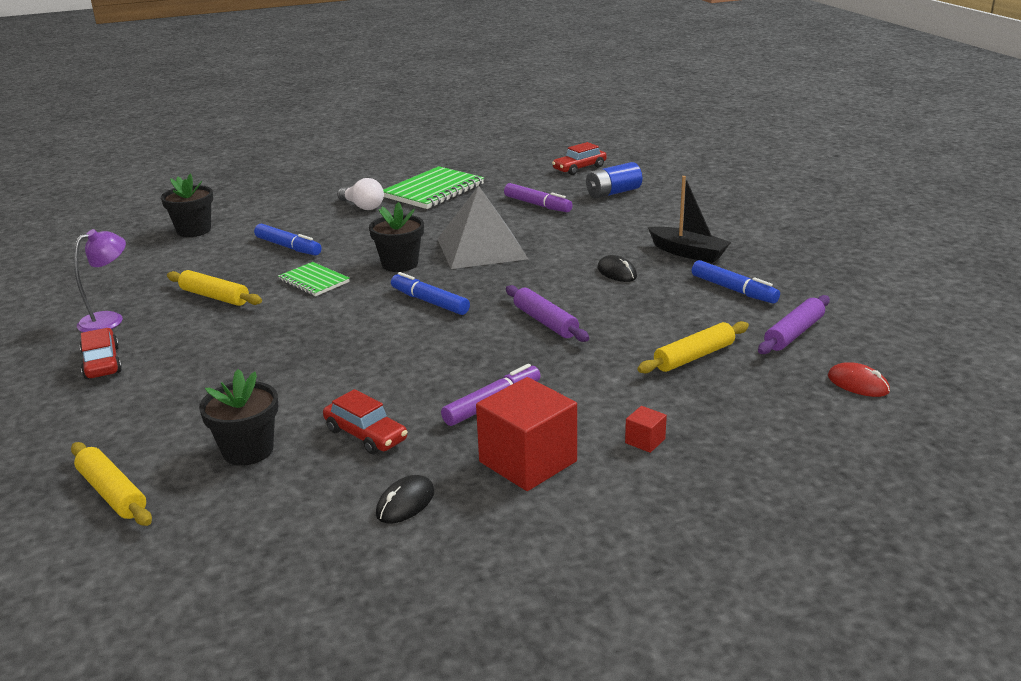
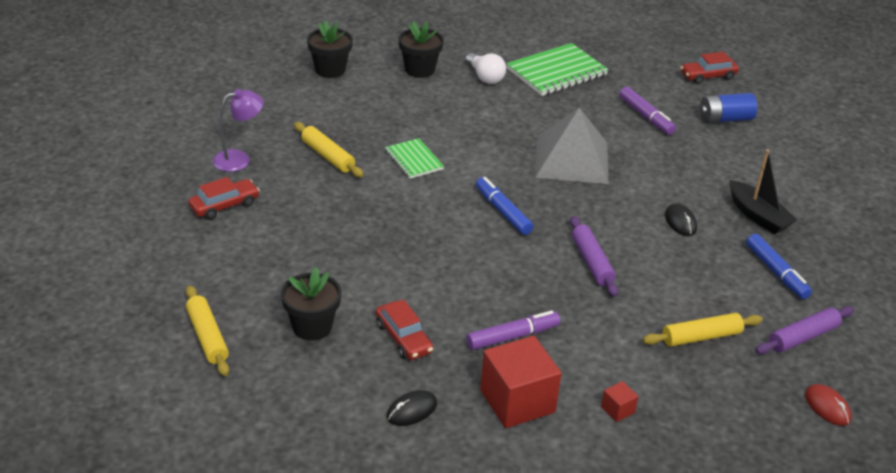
camera: 15 degrees right, 10 degrees up
(102, 363) = (224, 205): red car -> red car turned 60 degrees clockwise
(288, 247) = (404, 112): blue marker -> none
(400, 264) = (493, 159): black flower pot -> black flower pot (419, 70)

